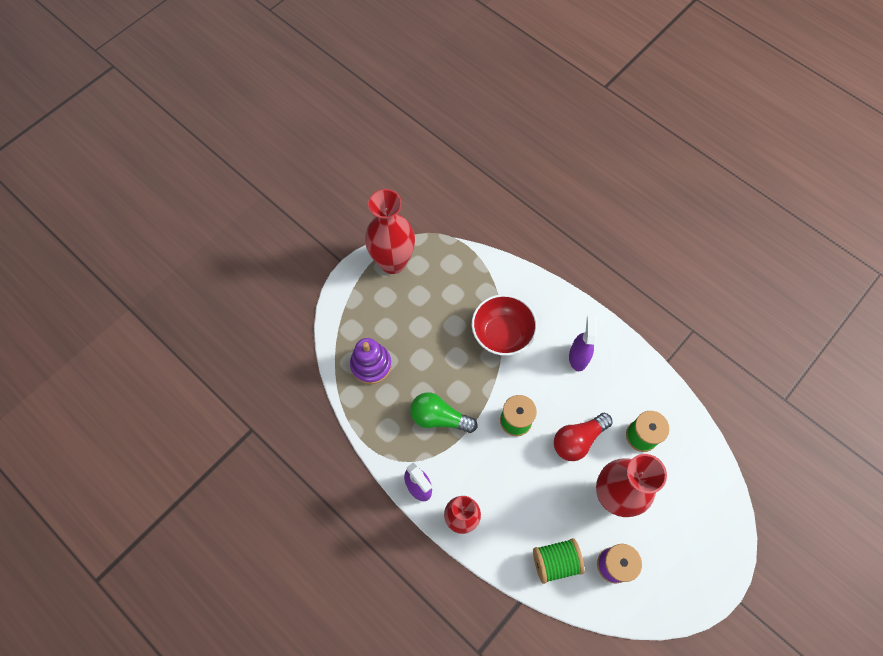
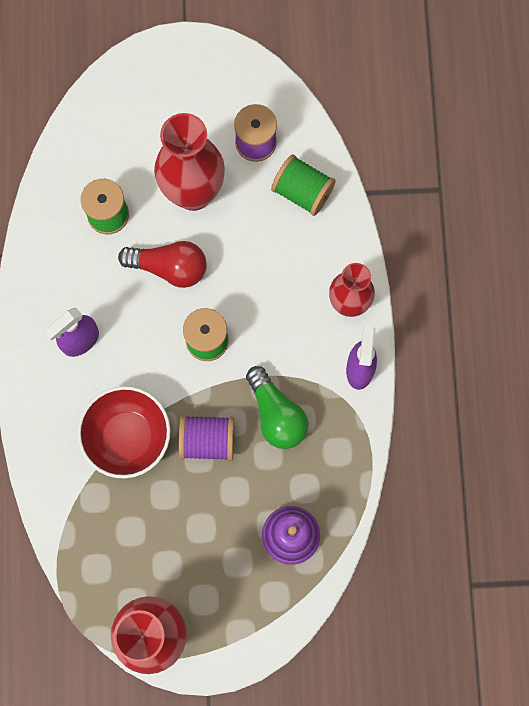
camera: 135 degrees left, 10 degrees up
(461, 370) = (208, 440): none -> purple spool

